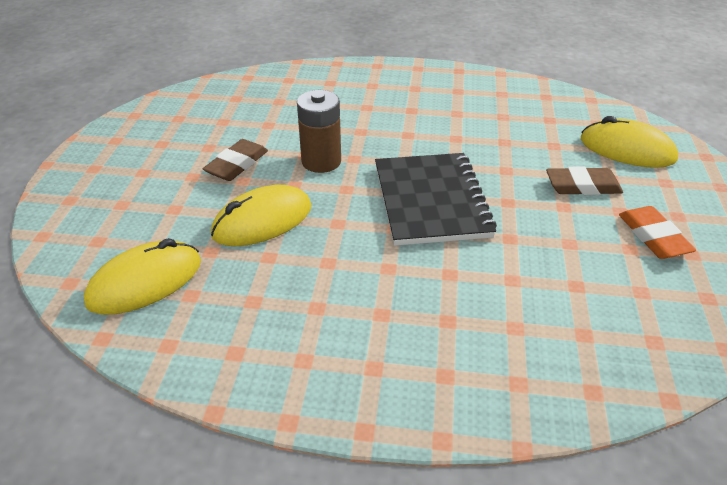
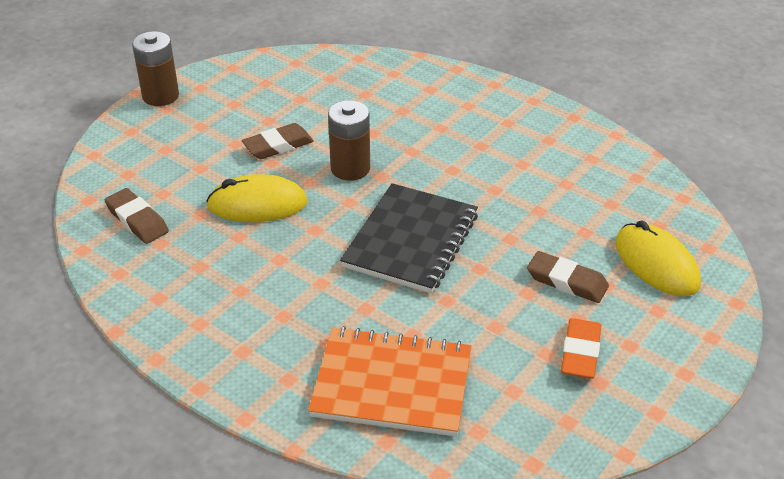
camera: 30 degrees right, 0 degrees up
(78, 159) = (160, 96): none -> brown battery
(145, 282) = (137, 220): yellow mouse -> brown eraser
(543, 334) = (392, 384): none -> orange notebook

